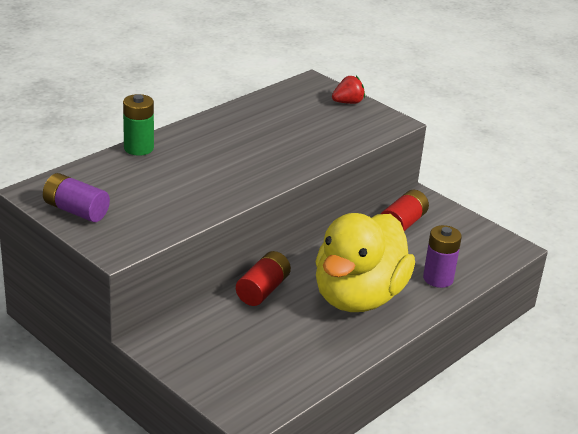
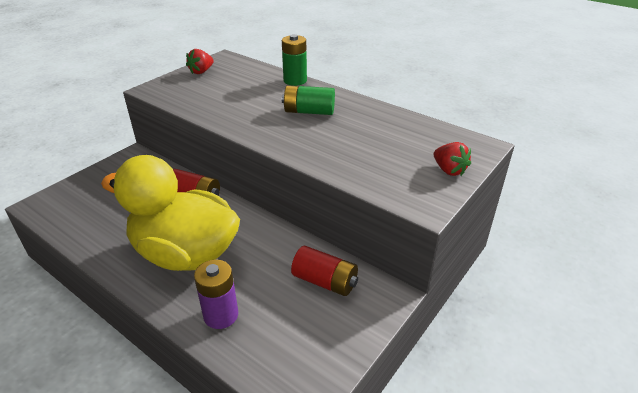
camera: 85 degrees right, 5 degrees up
(76, 210) = (201, 71): purple battery -> red strawberry
(222, 149) = (309, 111): none -> green battery

